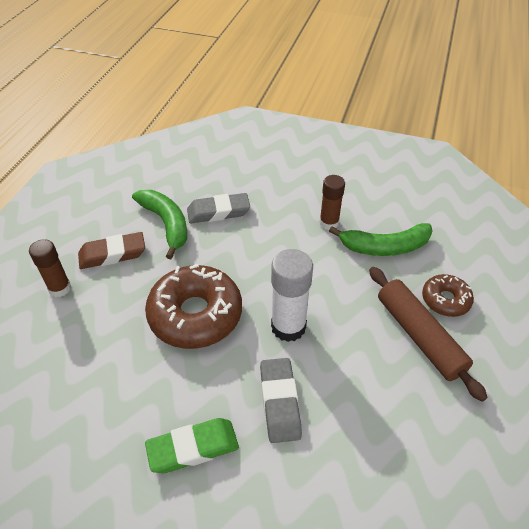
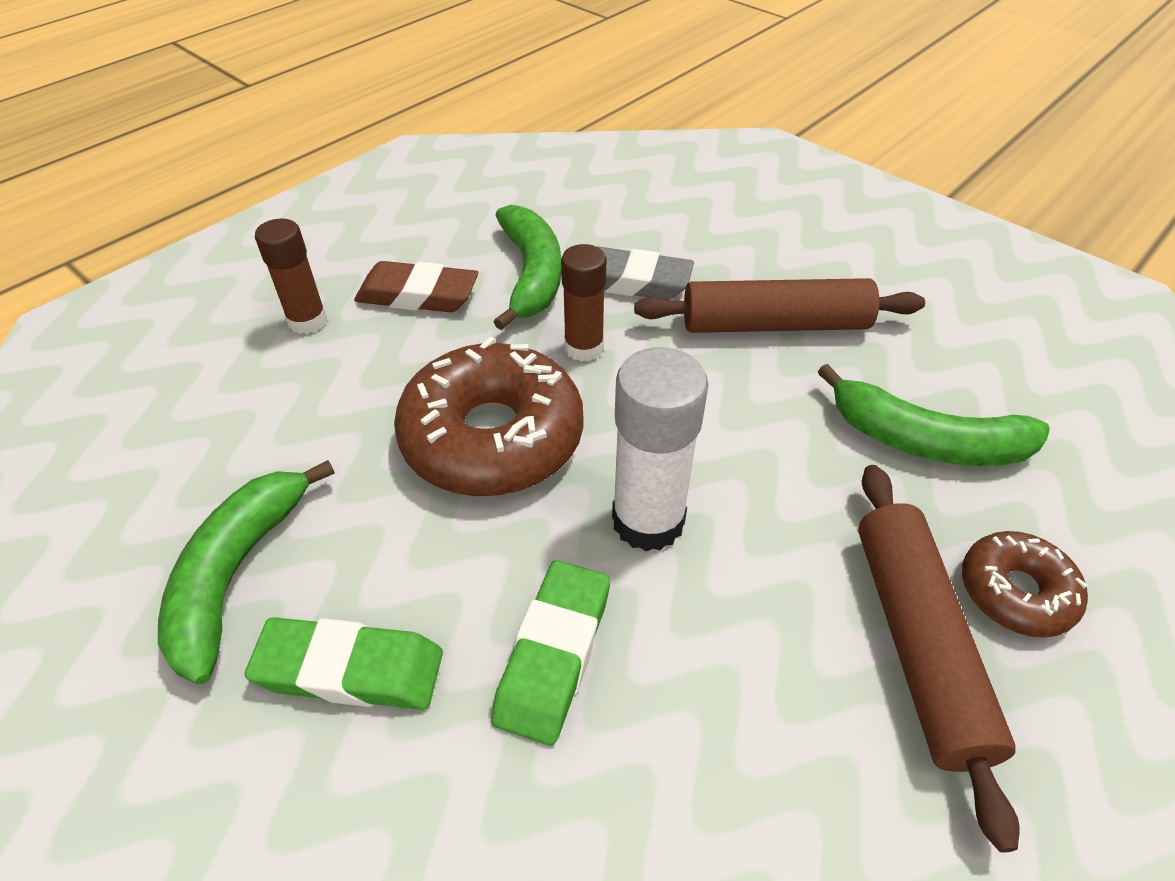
camera: 25 degrees right, 0 degrees up
(108, 429) = (237, 574): none -> green banana
(279, 402) = (553, 654): grey eraser -> green eraser
(296, 213) = (774, 324): none -> brown rolling pin
(329, 223) = (829, 361): brown glue stick -> brown glue stick (584, 348)

